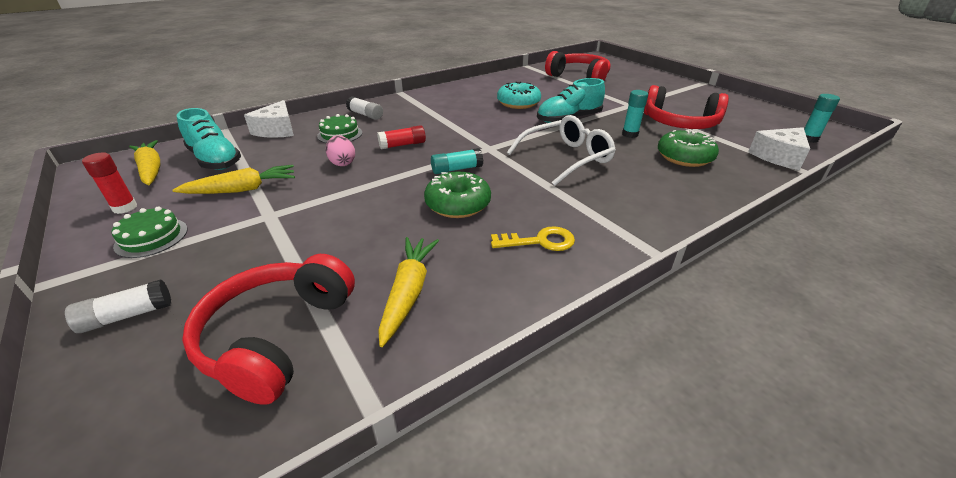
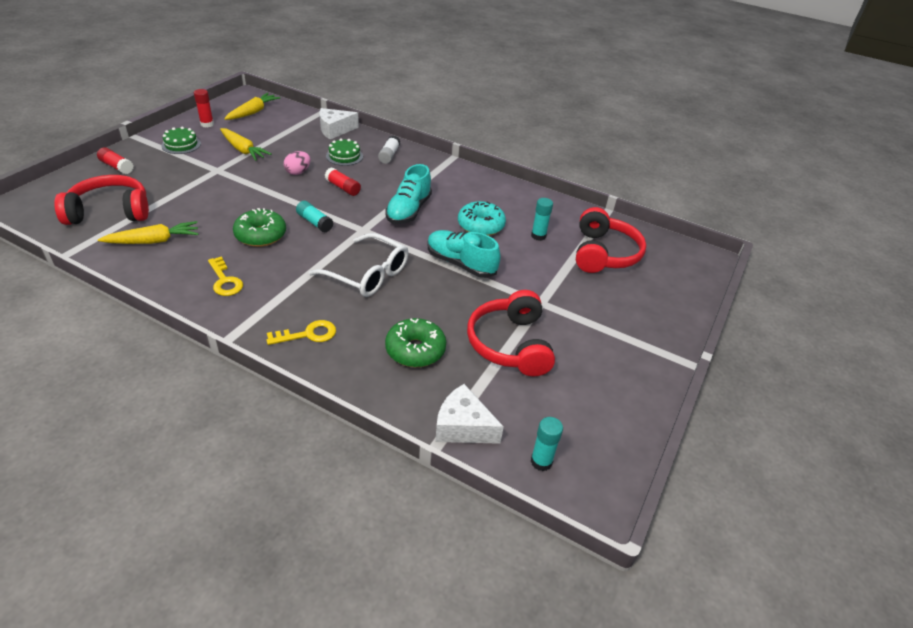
camera: 60 degrees right, 5 degrees up
(127, 316) = (117, 167): white glue stick -> red glue stick
(215, 160) = (276, 126): turquoise shoe -> turquoise shoe (408, 211)
(630, 134) = (450, 308): turquoise glue stick -> turquoise glue stick (538, 236)
(655, 202) = (308, 334): none -> yellow key

